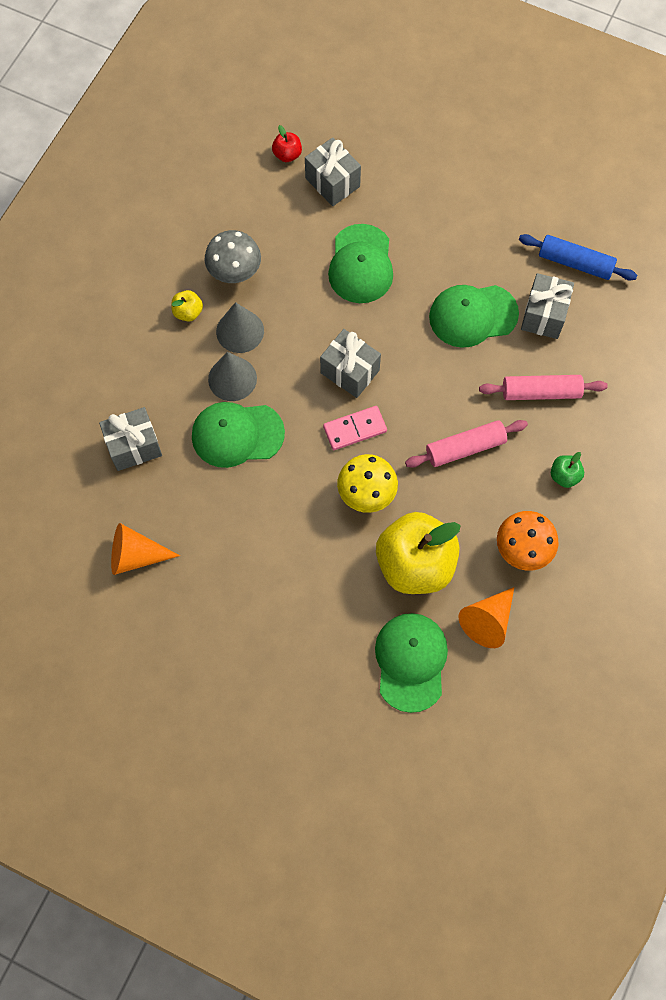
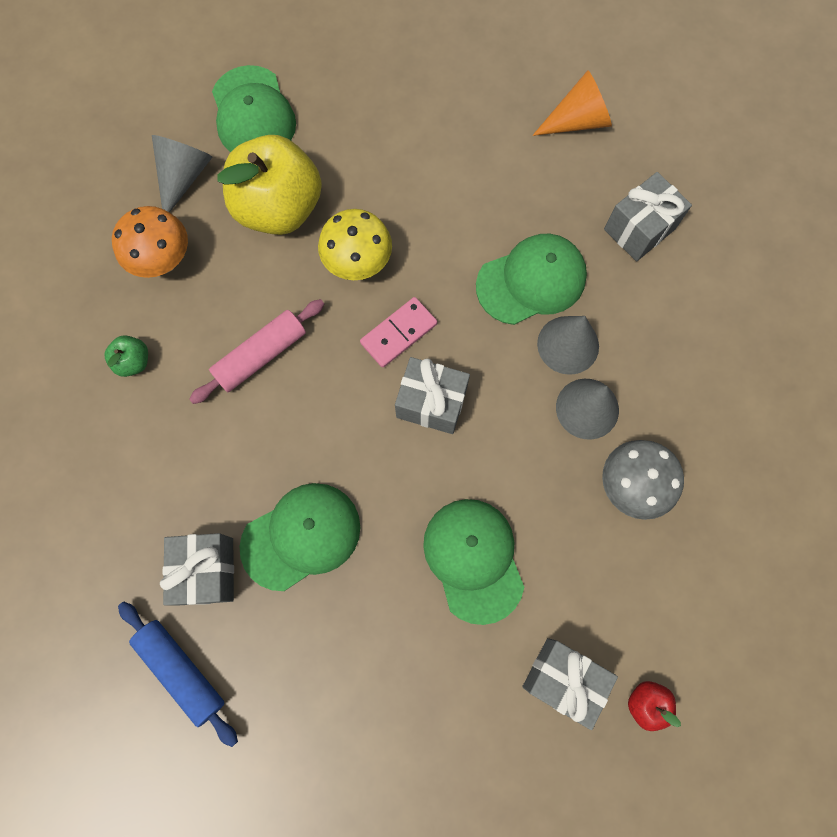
camera: 160 degrees right, 5 degrees up
(188, 312) = (662, 411): yellow apple -> none
(487, 621) = (184, 176): orange cone -> grey cone
(541, 392) = (186, 458): pink rolling pin -> none
(575, 263) = (182, 671): blue rolling pin -> blue rolling pin turned 45 degrees clockwise

